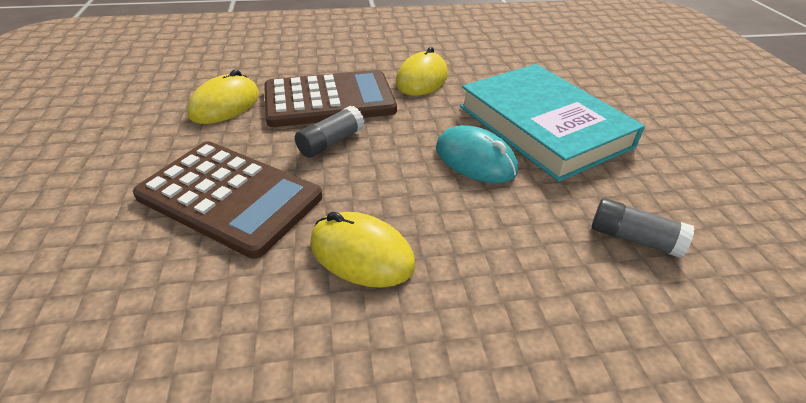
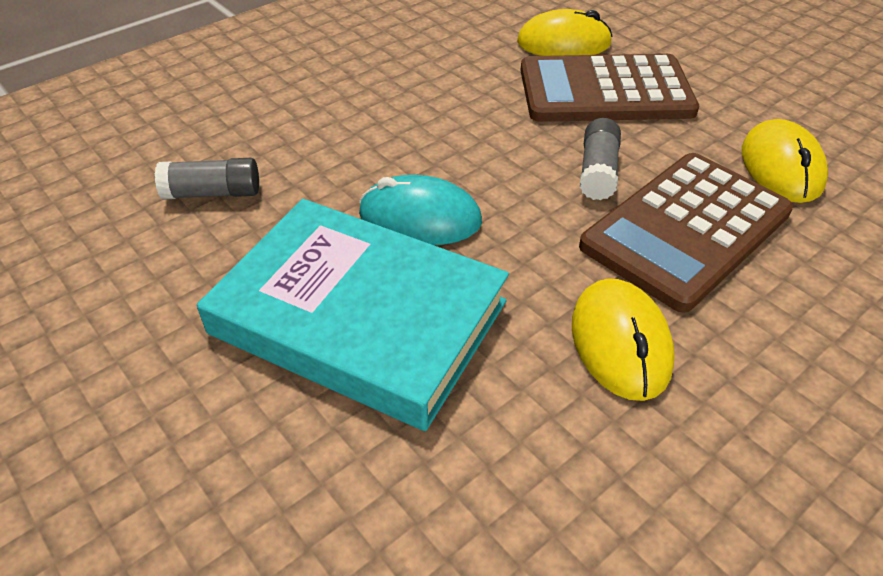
camera: 150 degrees right, 5 degrees up
(361, 254) = (450, 95): yellow mouse -> yellow mouse (563, 43)

